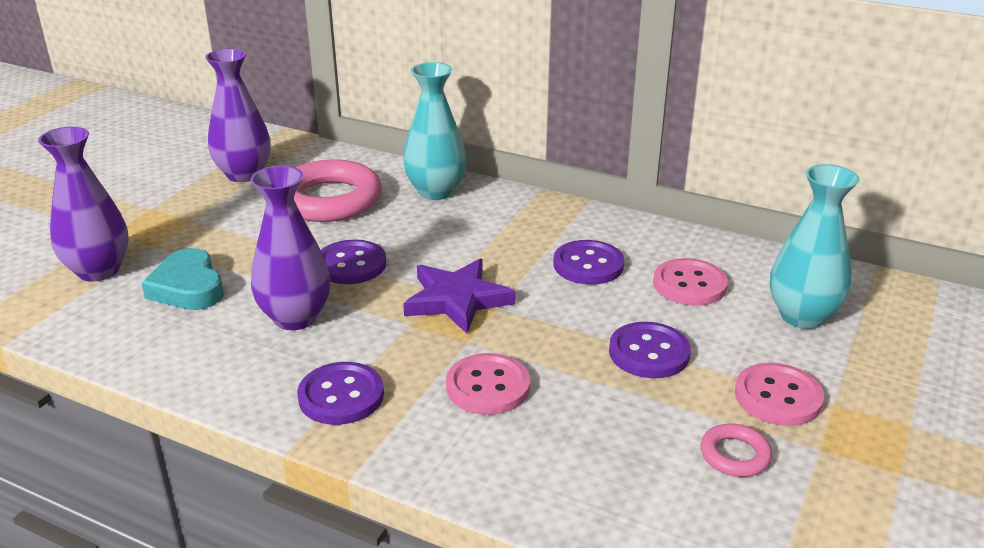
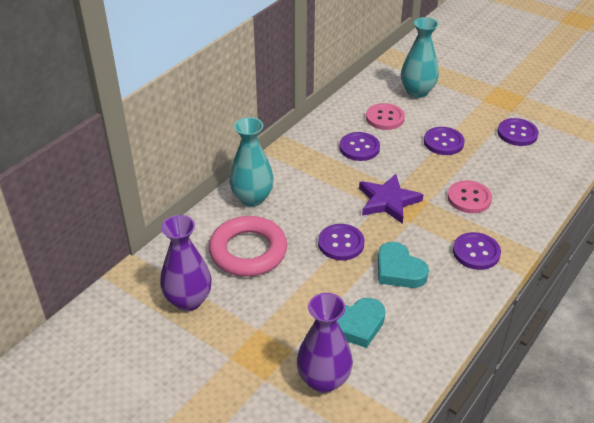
camera: 80 degrees left, 10 degrees up
(295, 317) = (399, 270): purple vase -> turquoise heart
(735, 455) = (517, 133): pink ring -> purple button
(778, 397) = (478, 113): pink button -> none

